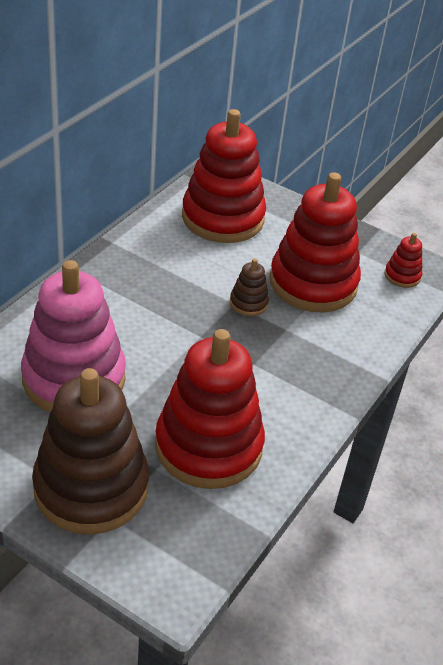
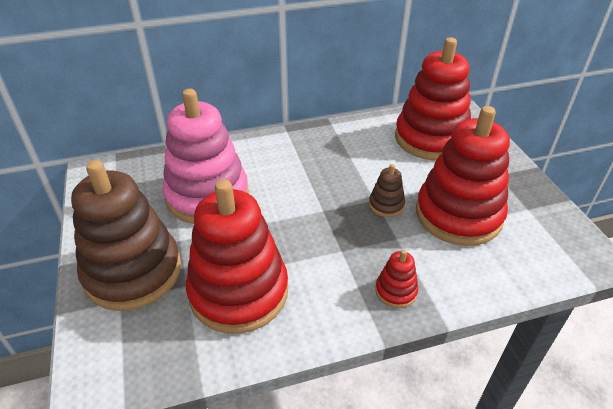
camera: 45 degrees right, 0 degrees up
(402, 276) = (555, 247): red stacking toy -> red stacking toy (396, 291)

